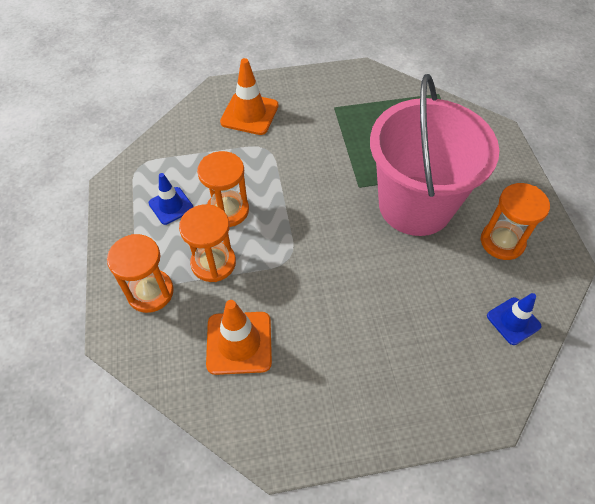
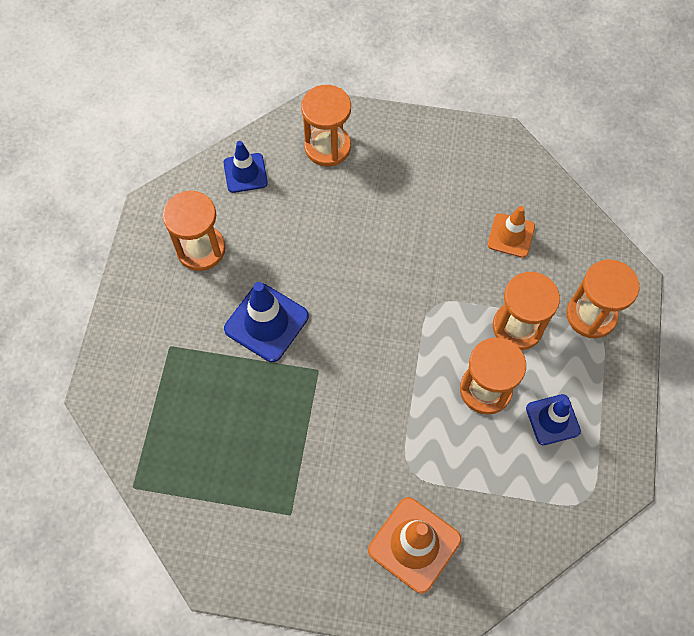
camera: 160 degrees left, 10 degrees up
(239, 343) = (511, 235): orange traffic cone -> orange traffic cone, size x0.65
(415, 205) = (266, 322): pink bucket -> blue traffic cone
(454, 376) = (327, 147): none -> orange hourglass

